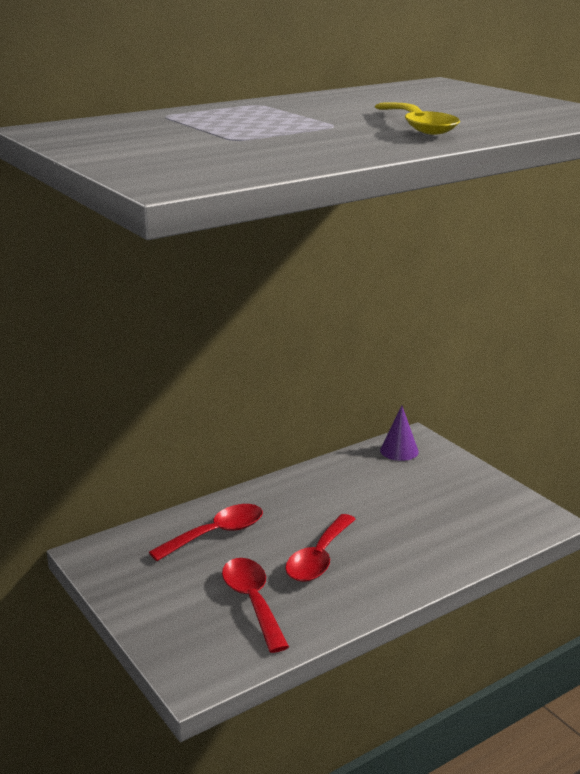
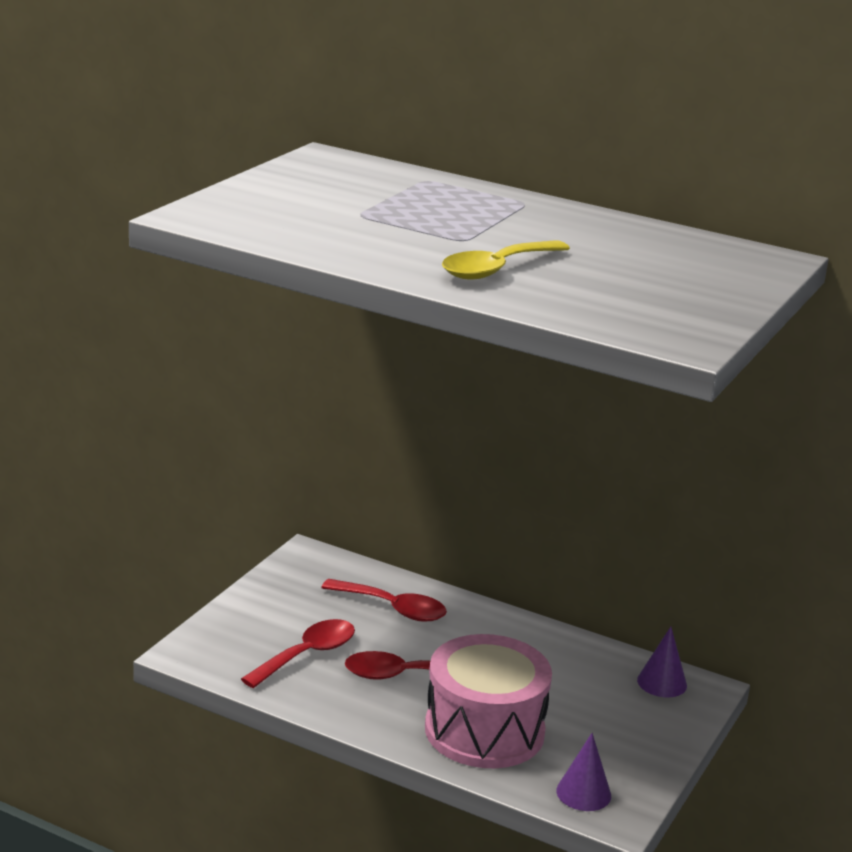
camera: 60 degrees right, 0 degrees up
(417, 543) = (484, 730): none -> pink drum
(515, 524) = (583, 793): none -> purple cone

